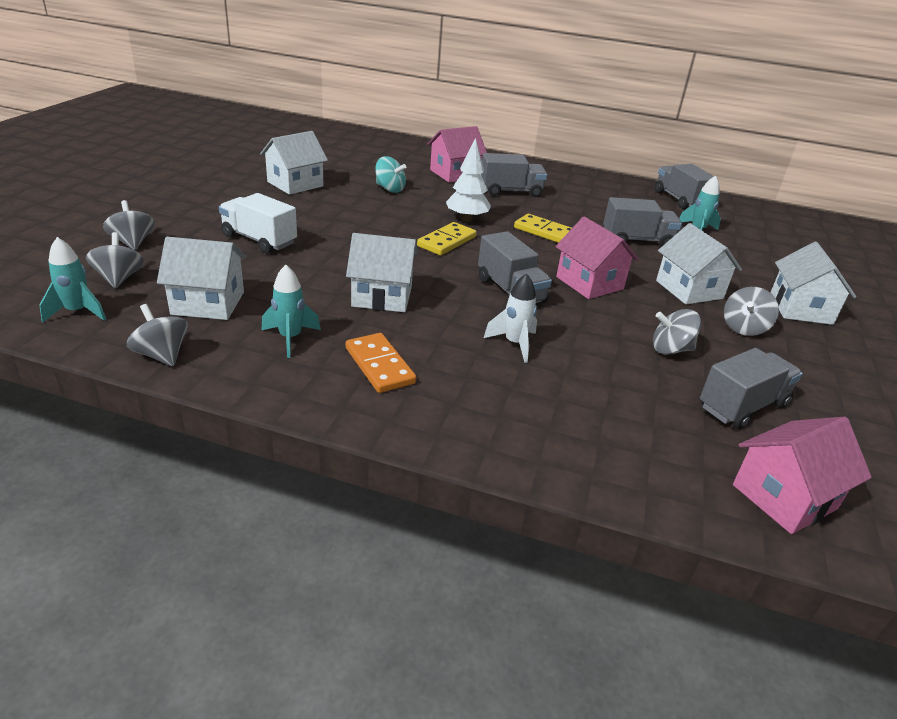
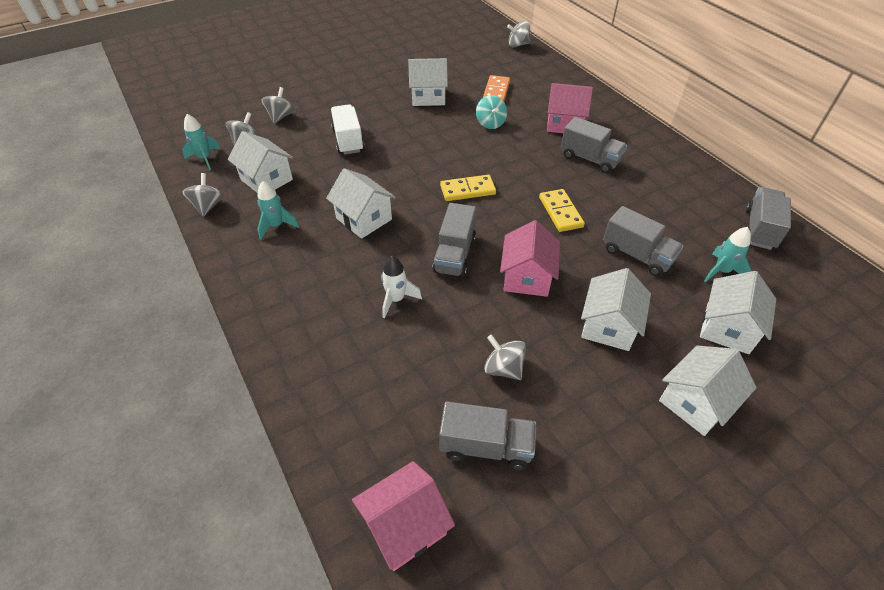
camera: 45 degrees right, 15 degrees up
(379, 365) = (297, 271): orange domino -> orange domino (496, 91)
(467, 219) = (512, 174): white tree -> none
(744, 328) = (601, 387): grey spinning top -> grey spinning top (518, 45)
(750, 260) = (727, 328): none -> white house
(784, 497) = (405, 526): pink house -> pink house turned 45 degrees counterclockwise

